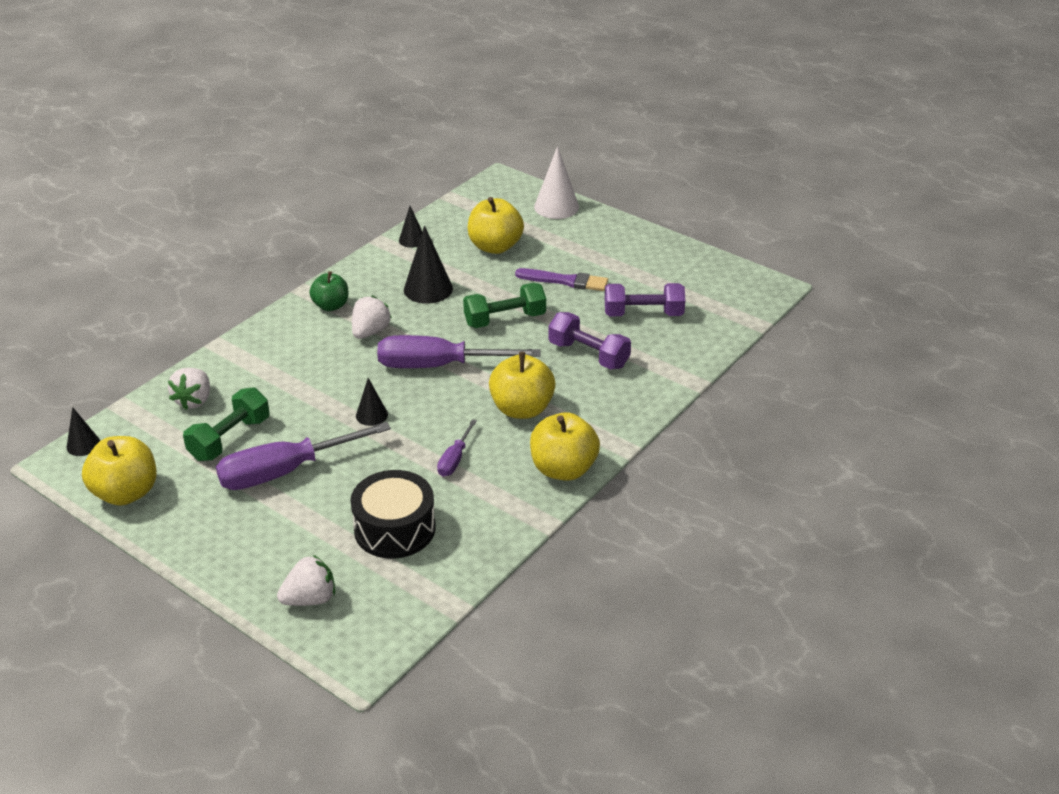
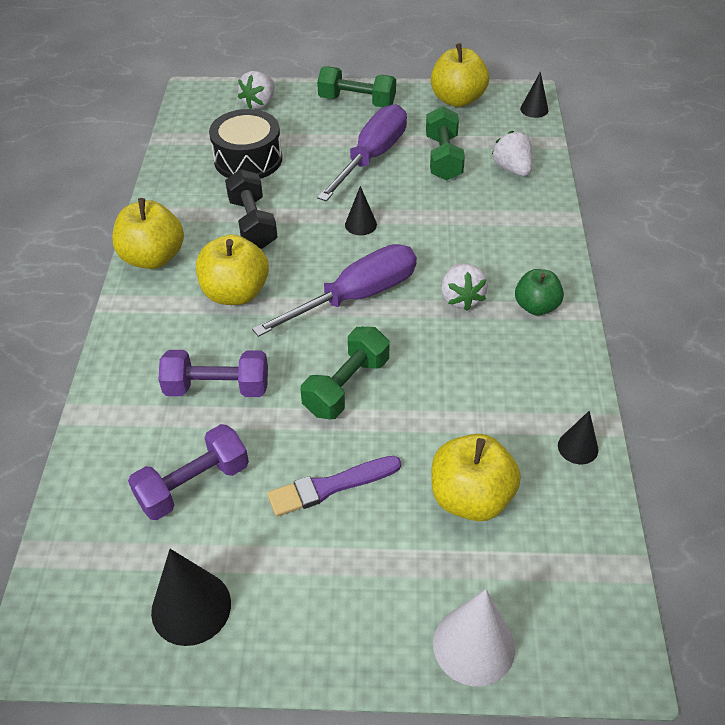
camera: 145 degrees right, 10 degrees up
(216, 544) = (357, 101): none -> green dumbbell
(428, 289) = (470, 382): black cone -> black cone (191, 607)
(455, 459) = (253, 223): purple screwdriver -> black dumbbell

